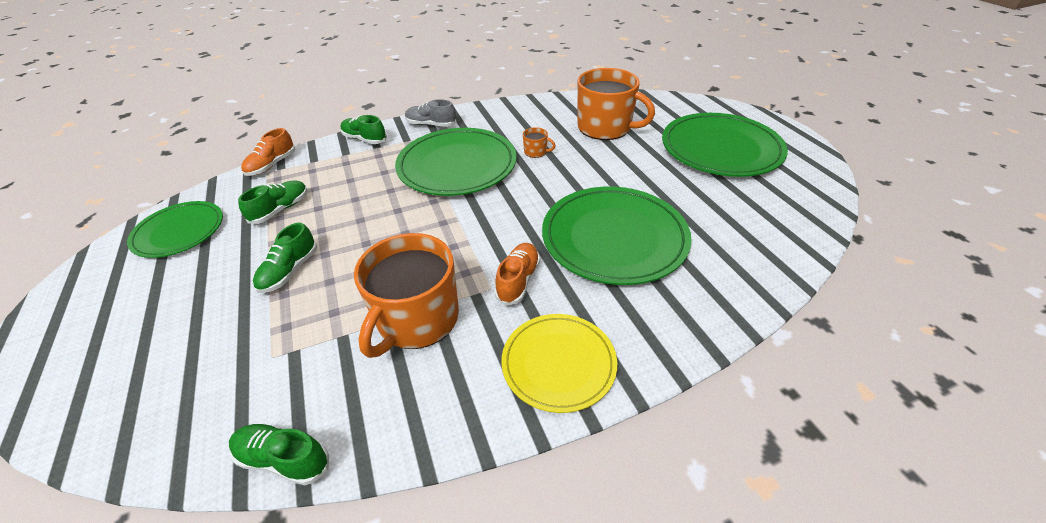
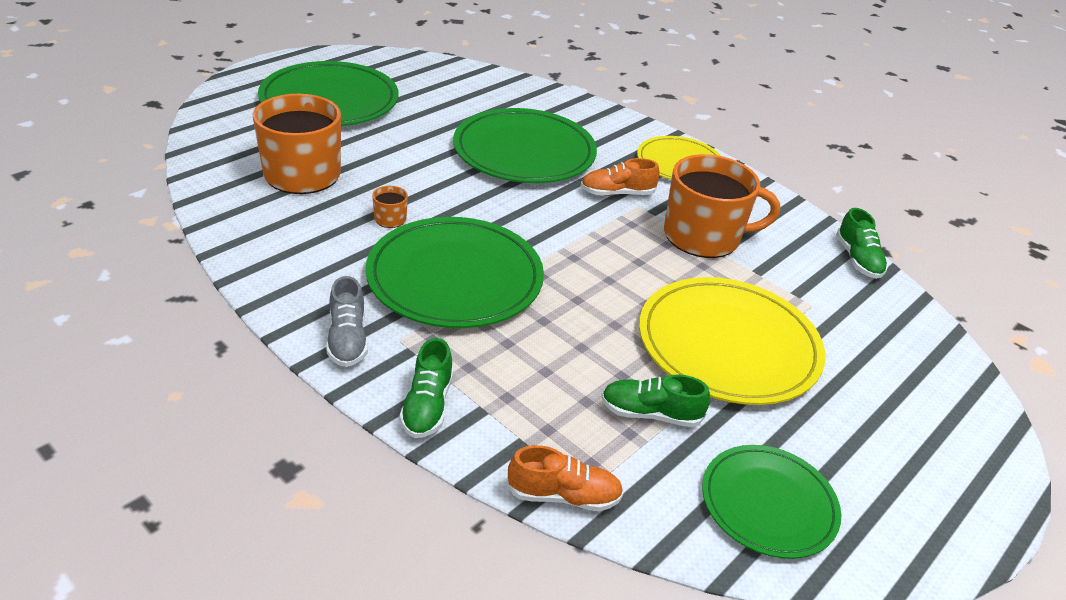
camera: 120 degrees left, 5 degrees down
(289, 271) = (728, 345): green shoe -> yellow plate

